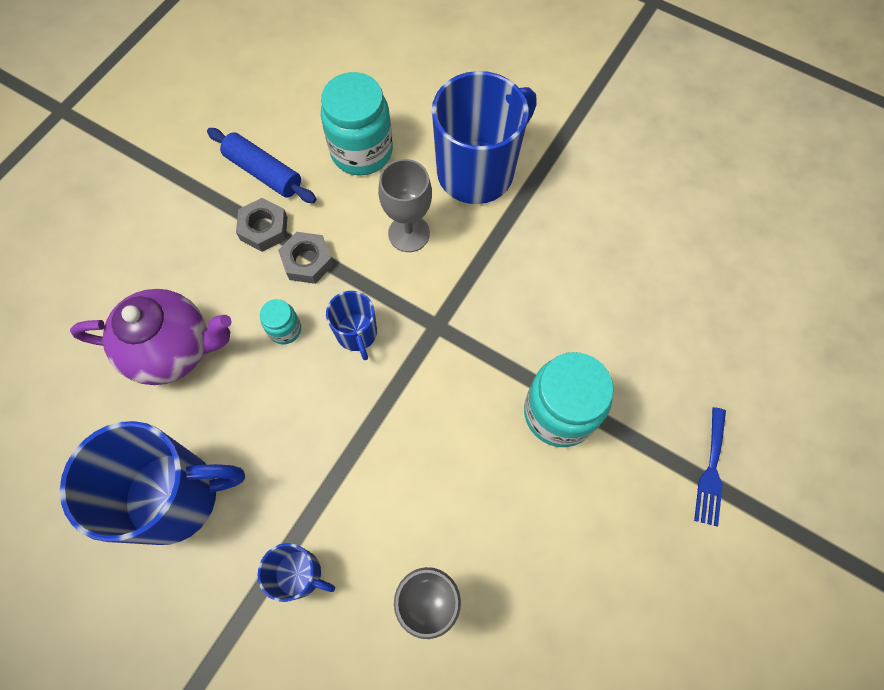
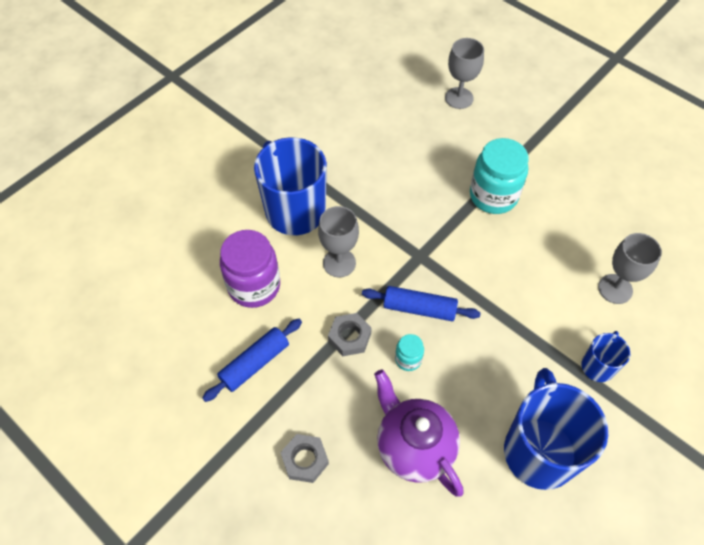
camera: 80 degrees left, 10 degrees down
(174, 349) = (414, 447): purple teapot -> purple teapot turned 45 degrees counterclockwise
(264, 228) = (311, 367): grey nut -> grey nut (305, 460)
(357, 334) = (419, 309): blue mug -> blue rolling pin
(362, 151) = (254, 286): turquoise jar -> purple jar
(711, 471) = (537, 128): blue fork -> none
(736, 347) = (459, 98): none -> grey goblet

